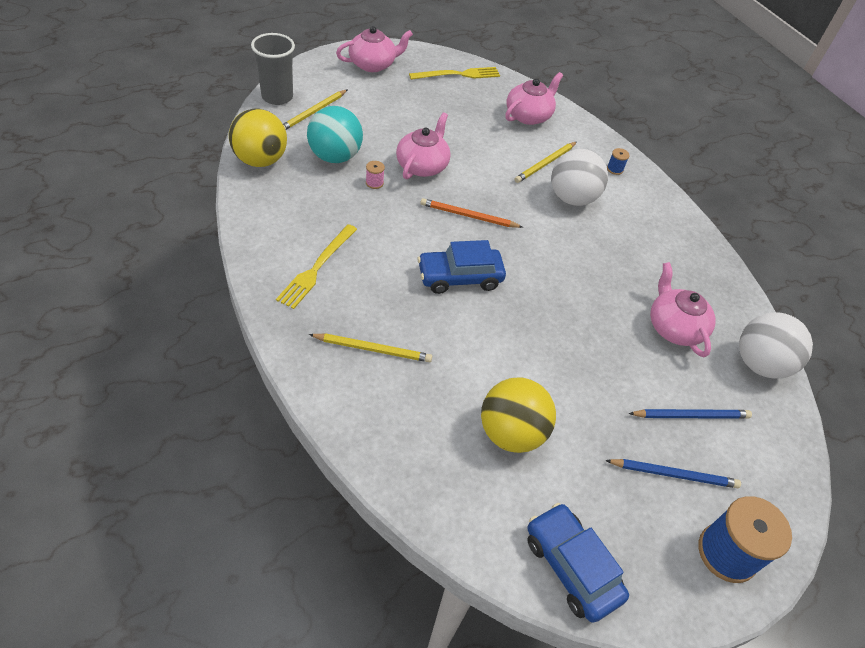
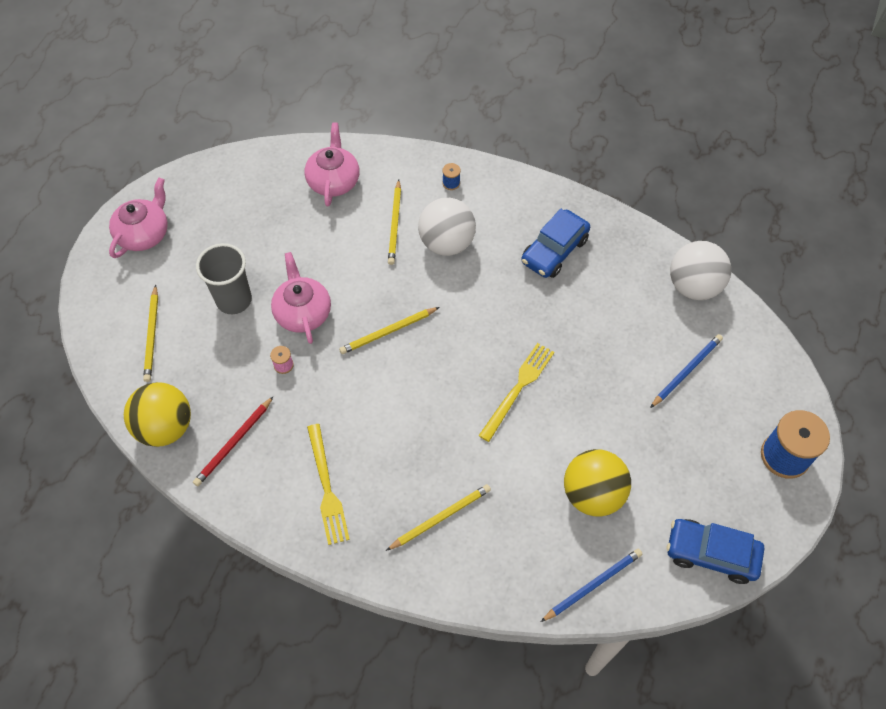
camera: 35 degrees left, 10 degrees up
(277, 97) = (101, 346): grey cup -> grey cup (234, 300)
(290, 199) = (234, 443): none -> red pencil
(335, 156) = (223, 367): turquoise ball -> none
(458, 74) = (230, 182): yellow fork -> yellow fork (518, 388)
(459, 277) = (438, 397): blue car -> blue car (554, 251)
(468, 216) = (388, 332): orange pencil -> yellow pencil
(674, 327) = (617, 304): pink teapot -> none
(674, 474) = (712, 428): blue pencil -> blue pencil (593, 585)

